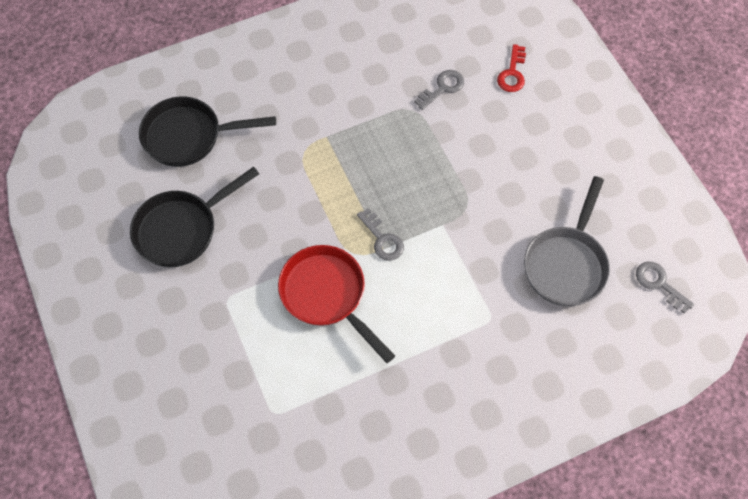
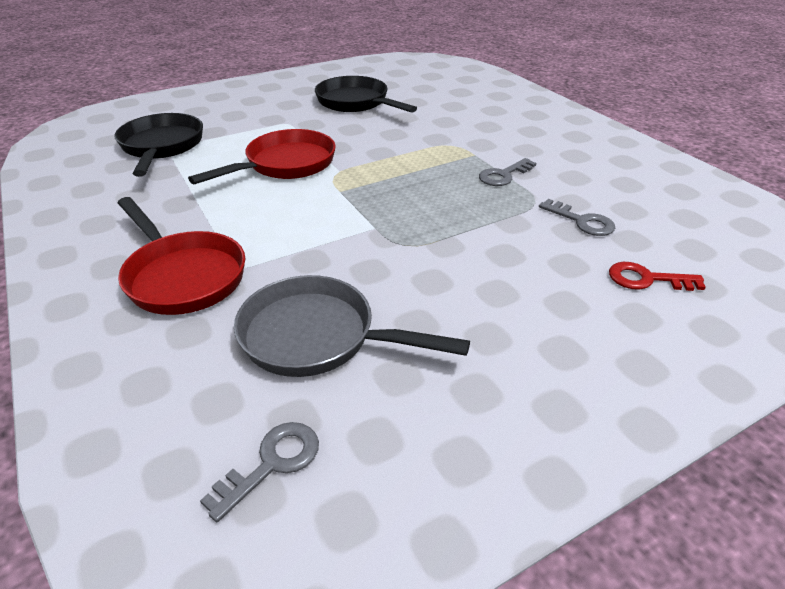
camera: 85 degrees right, 25 degrees down
(189, 136) = (450, 99): black pan -> black pan (162, 147)
(382, 239) = (352, 190): grey key -> grey key (503, 175)
(501, 357) = (183, 276): none -> red pan

